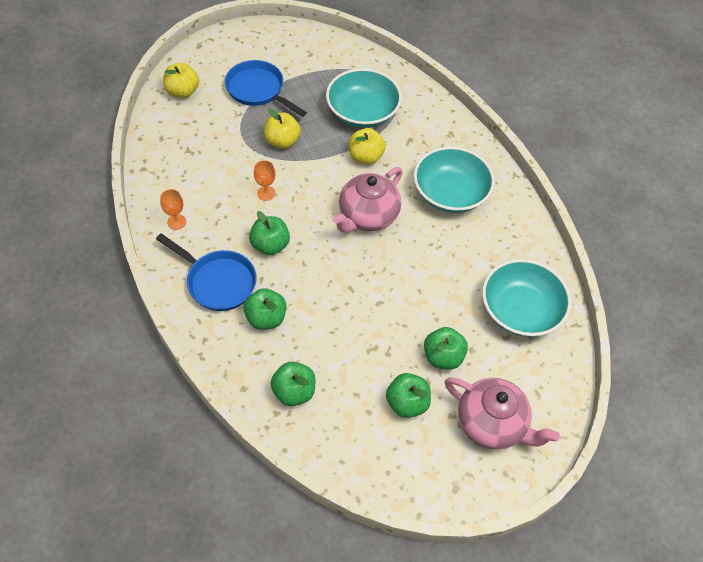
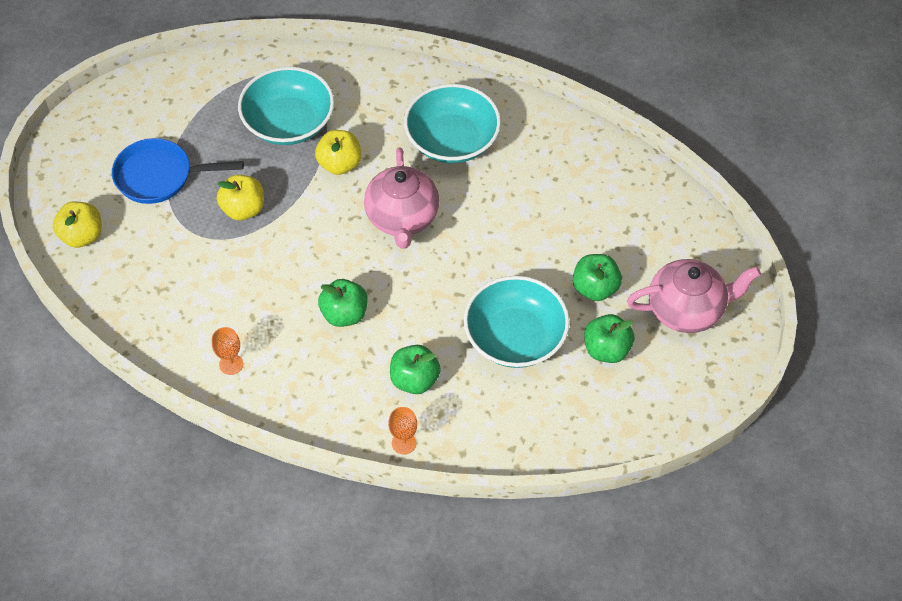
camera: 40 degrees left, 0 degrees up
(218, 282) = (335, 384): blue pan -> none
(266, 193) = (285, 270): orange goblet -> orange goblet (404, 443)
(294, 391) = (507, 419): green apple -> none
(520, 310) = (615, 198): turquoise bowl -> turquoise bowl (515, 337)

